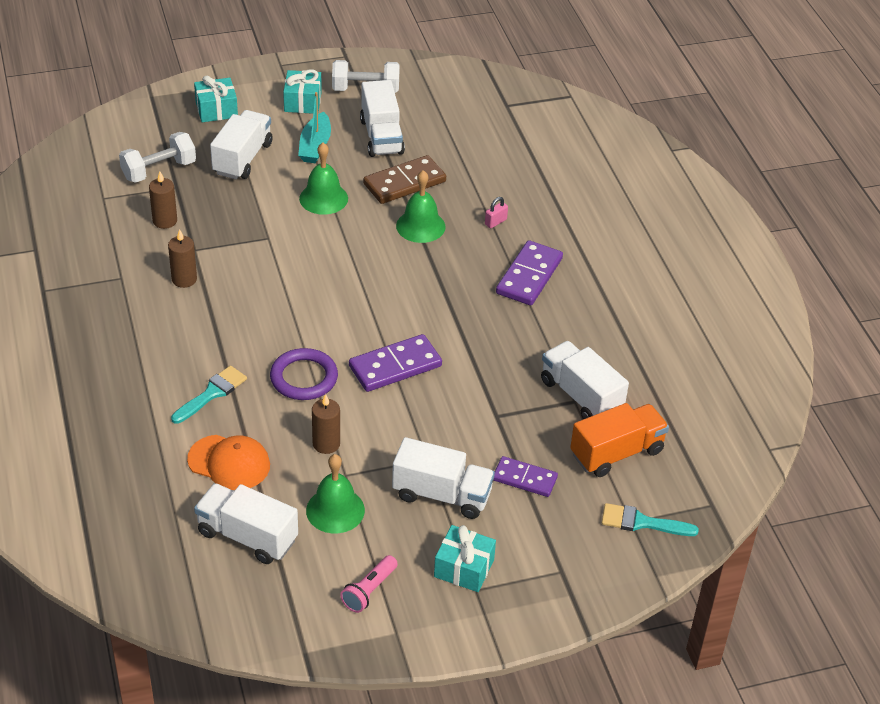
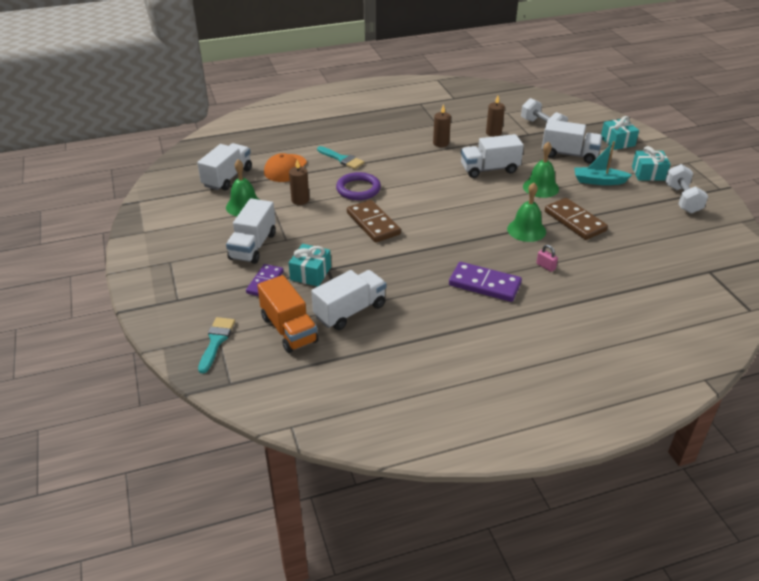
camera: 90 degrees right, 5 degrees down
(369, 591) = (178, 221): pink flashlight -> none
(381, 136) = (626, 209): white truck -> white truck (489, 169)
(395, 366) = (373, 223): purple domino -> brown domino
(464, 568) = (188, 256): turquoise gift -> turquoise gift (310, 273)

